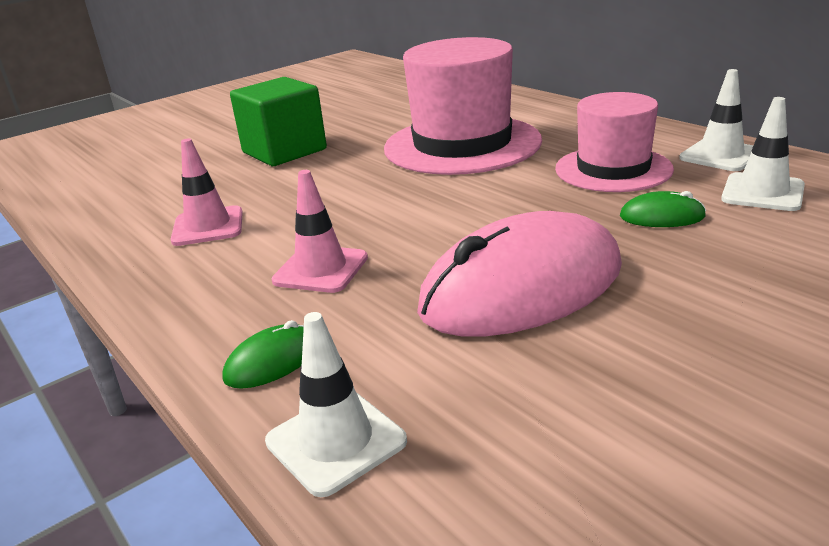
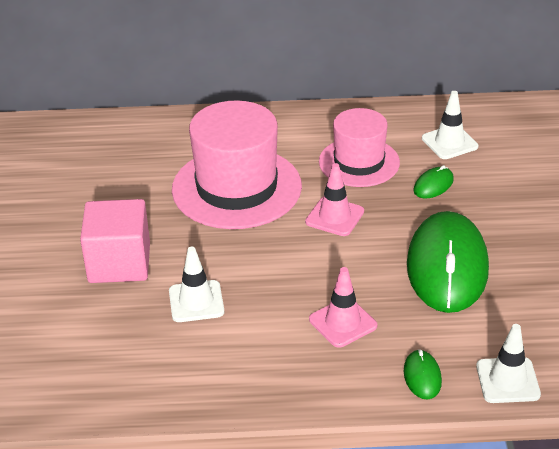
camera: 55 degrees left, 10 degrees up
(208, 226) = (215, 346): pink traffic cone -> pink traffic cone (334, 217)
(284, 151) = (119, 263): green cube -> pink cube
(522, 287) = (447, 267): pink mouse -> green mouse
(720, 155) = (393, 122): white traffic cone -> white traffic cone (196, 301)

